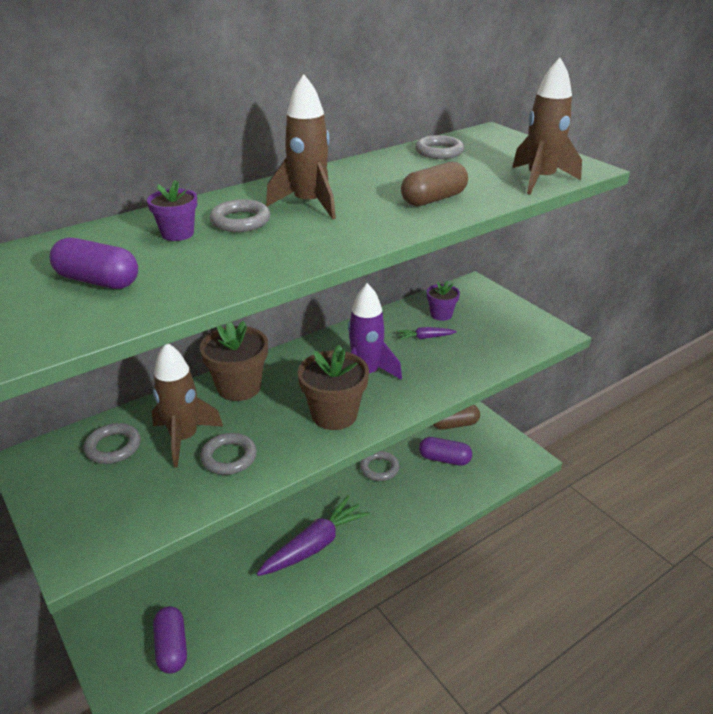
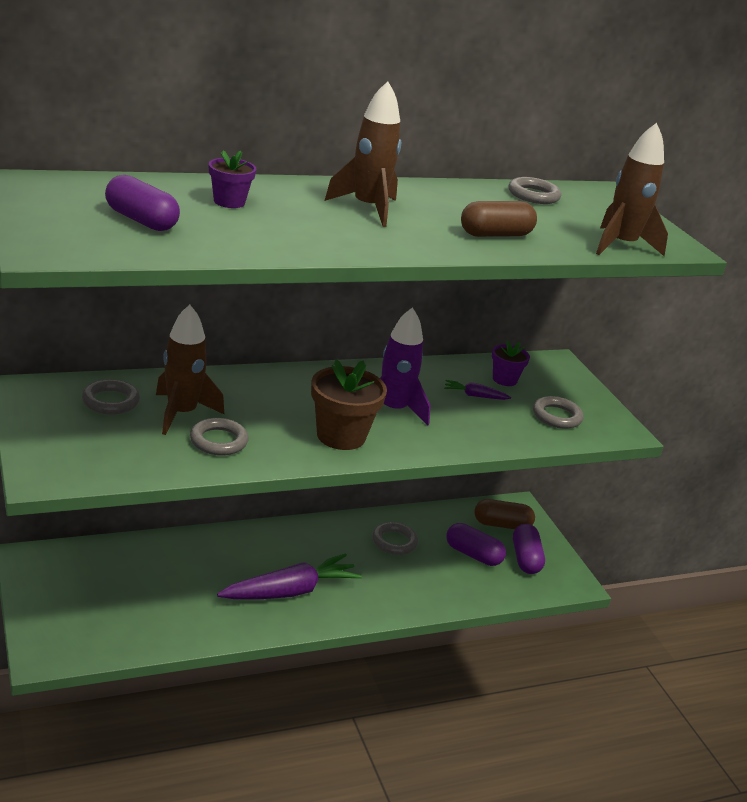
camera: 10 degrees right, 5 degrees down
(172, 647) = (106, 634): purple capsule -> purple capsule (525, 559)
(239, 387) = (255, 386): brown flower pot -> none
(240, 221) = (293, 206): grey ring -> grey ring (556, 416)

